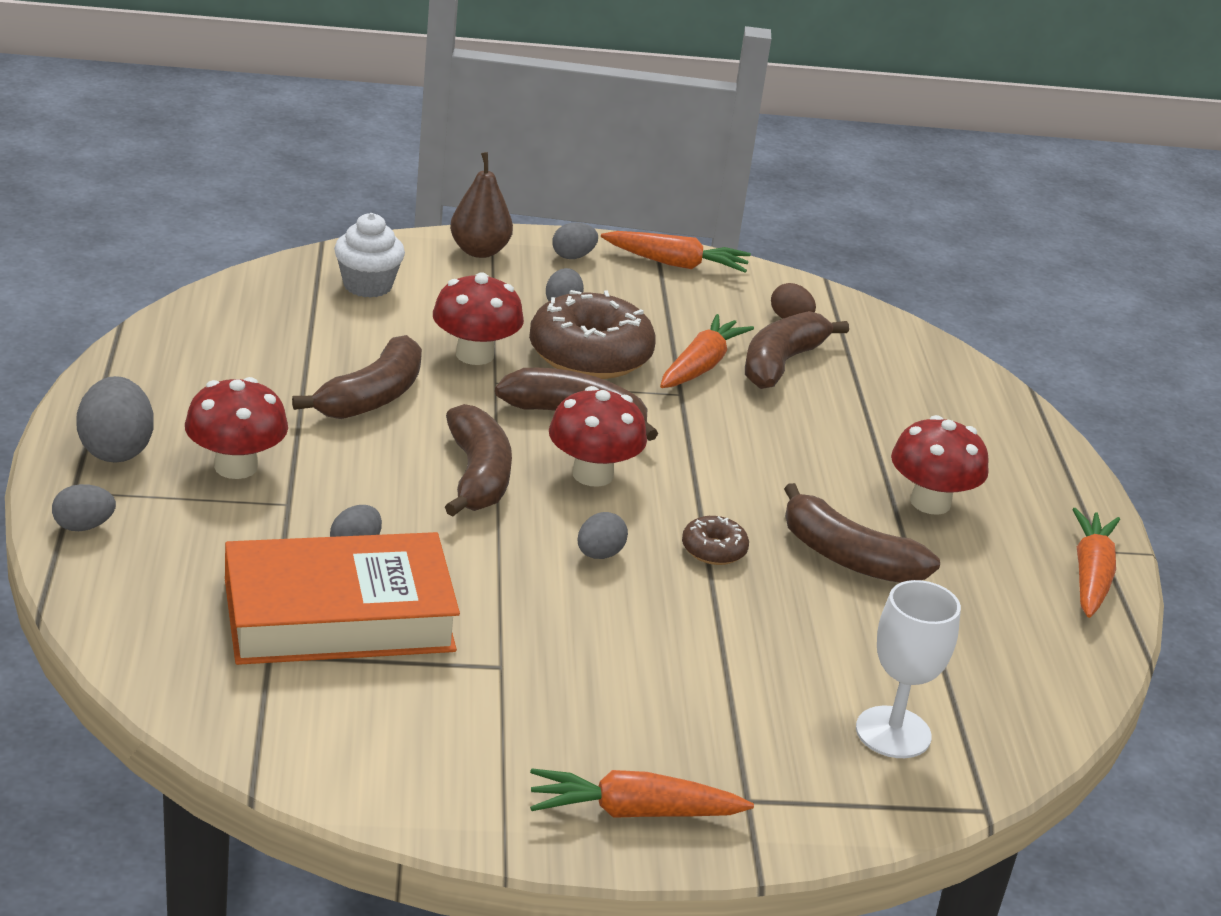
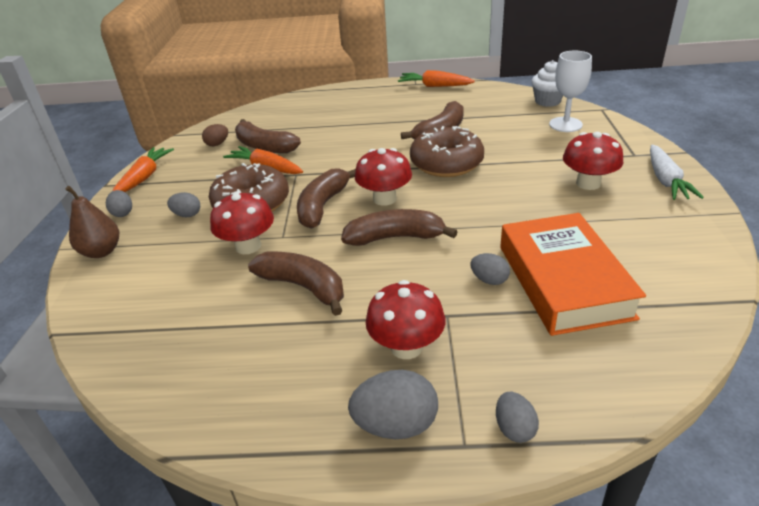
camera: 80 degrees left, 5 degrees up
(367, 286) = (139, 302): white cupcake -> white cupcake (547, 101)
(599, 554) = (463, 194): grey egg -> none
(632, 812) = (666, 181): orange carrot -> white carrot
(713, 550) = (446, 163): brown donut -> brown donut, size x2.14
(930, 502) = (389, 114): red mushroom -> red mushroom (588, 183)

